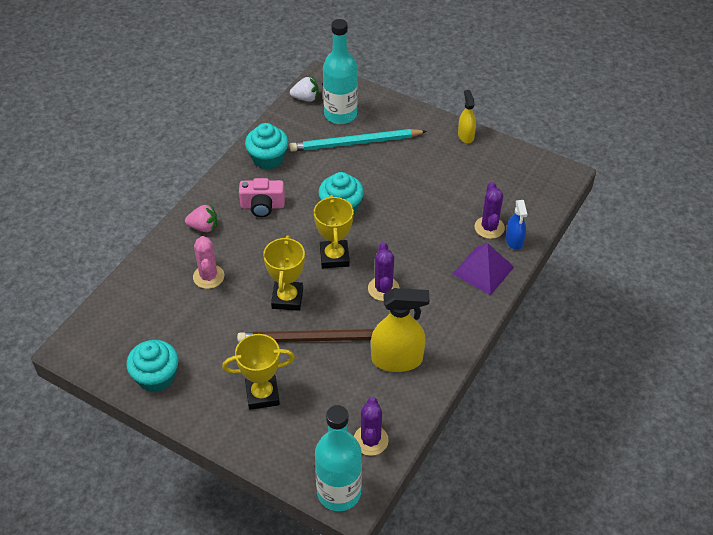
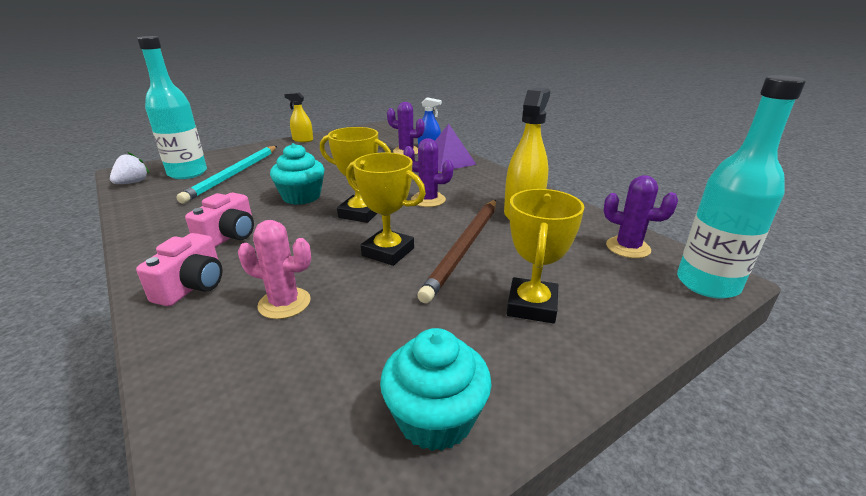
camera: 65 degrees left, 20 degrees down
(203, 227) = (192, 286): pink strawberry -> pink camera
(268, 158) = (168, 218): turquoise cupcake -> none

